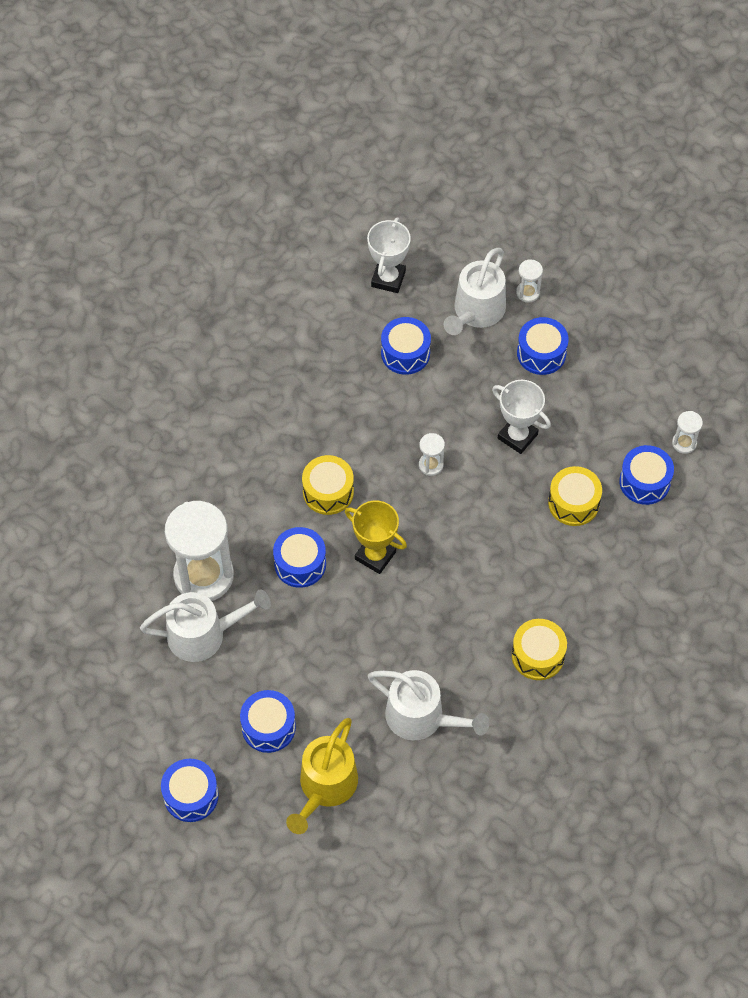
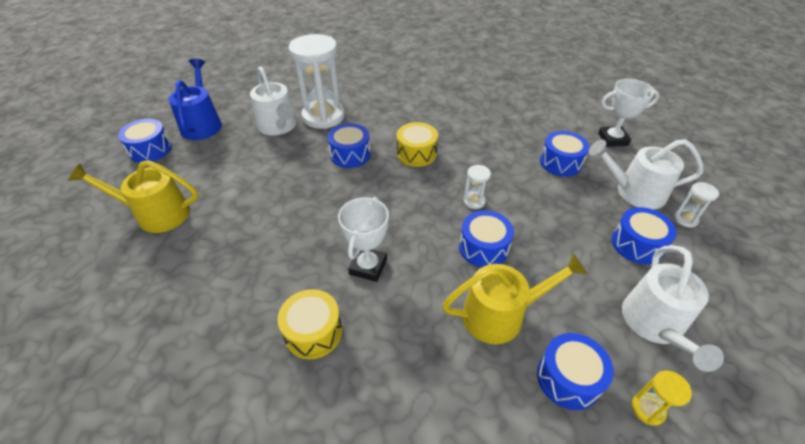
camera: 70 degrees right, 15 degrees down
(155, 729) = (202, 124): none -> blue watering can
(268, 727) = (209, 172): blue drum -> blue drum (483, 248)
(375, 555) = (374, 190): yellow trophy -> none
(421, 717) = (228, 258): white watering can -> white watering can (654, 325)
(517, 436) = (541, 250): white trophy -> white trophy (368, 267)
(573, 503) = (500, 315): yellow drum -> yellow watering can
(684, 443) = (648, 409): white hourglass -> yellow hourglass

